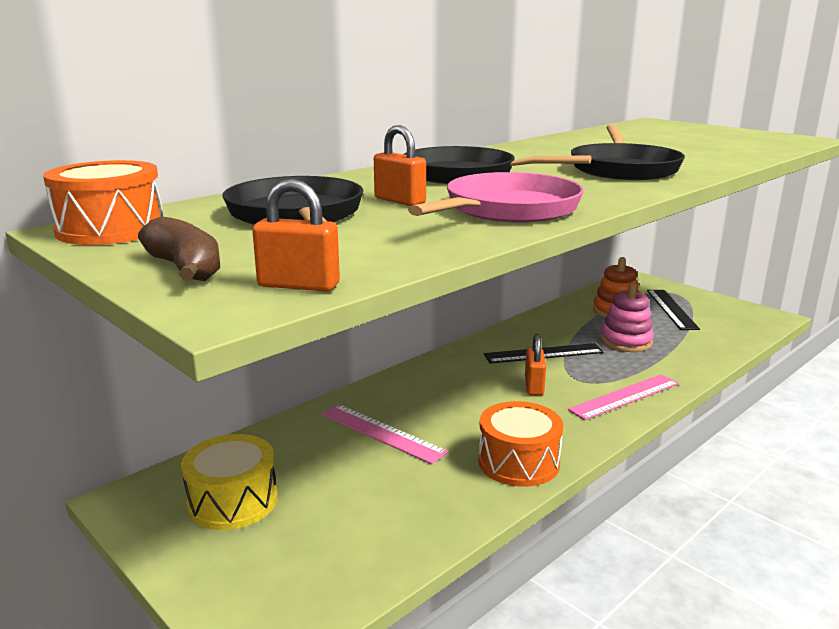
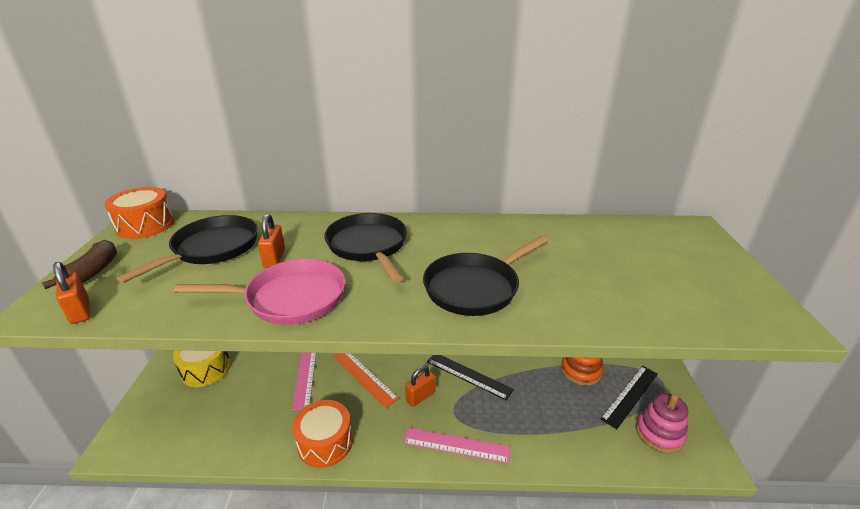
camera: 45 degrees right, 10 degrees up
(452, 402) = (364, 376): none -> orange ruler
(626, 341) = (538, 402): pink stacking toy -> pink stacking toy (659, 433)

